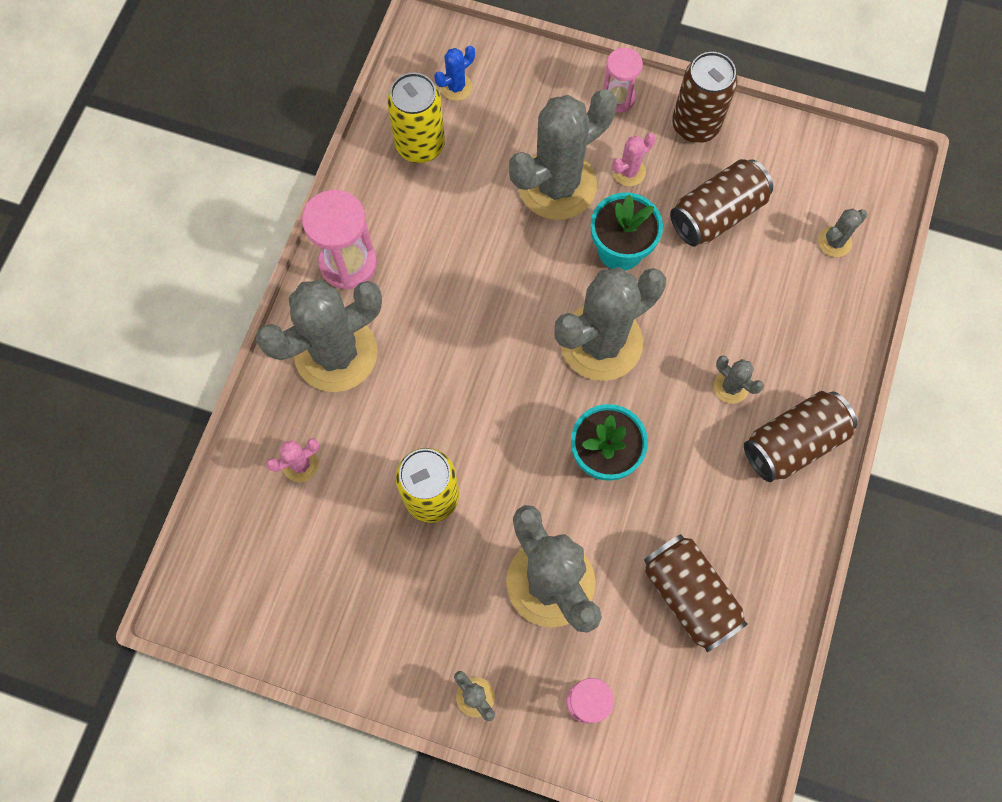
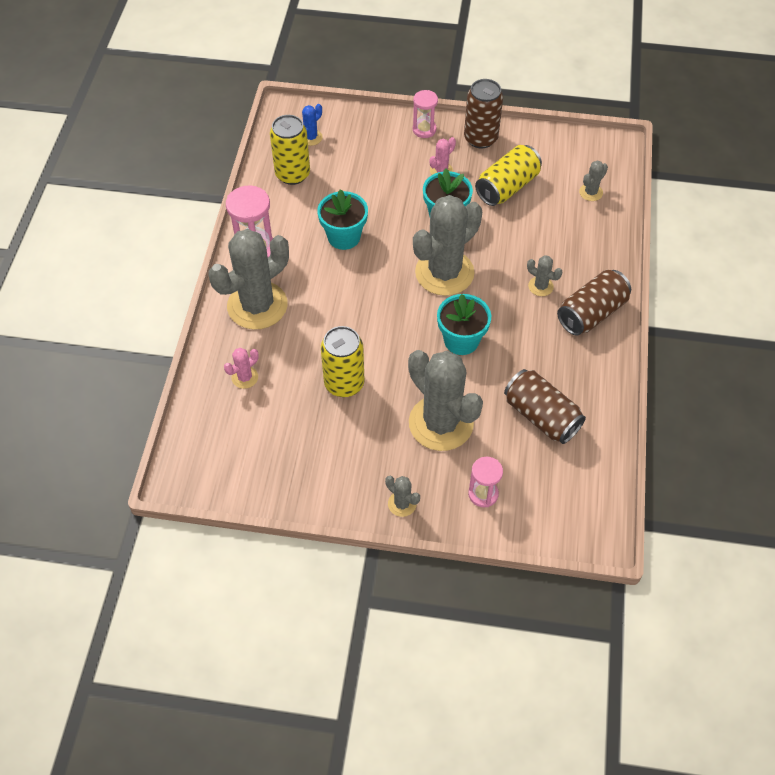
camera: 10 degrees left, 15 degrees down
(473, 260) = (344, 237): none -> turquoise flower pot
(557, 185) = (393, 185): grey cactus -> none
(717, 214) = (507, 187): brown can -> yellow can

